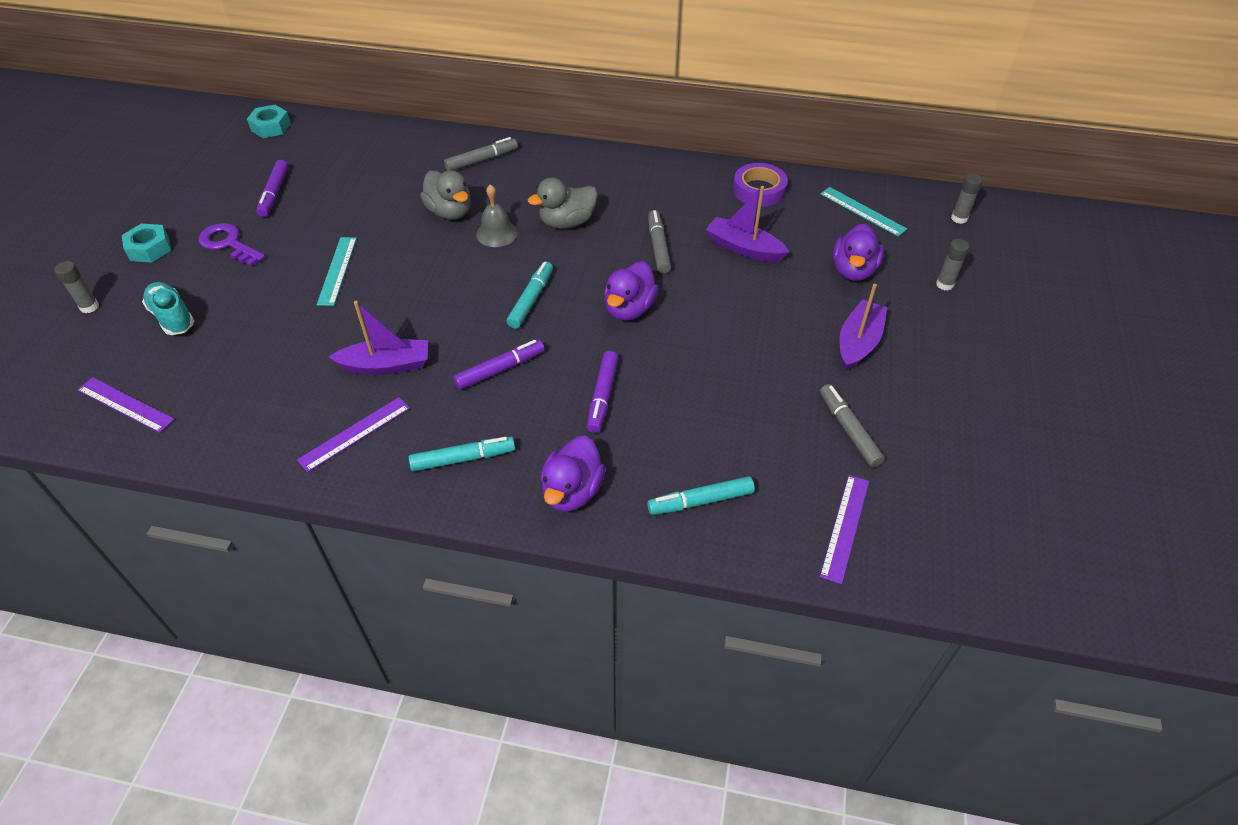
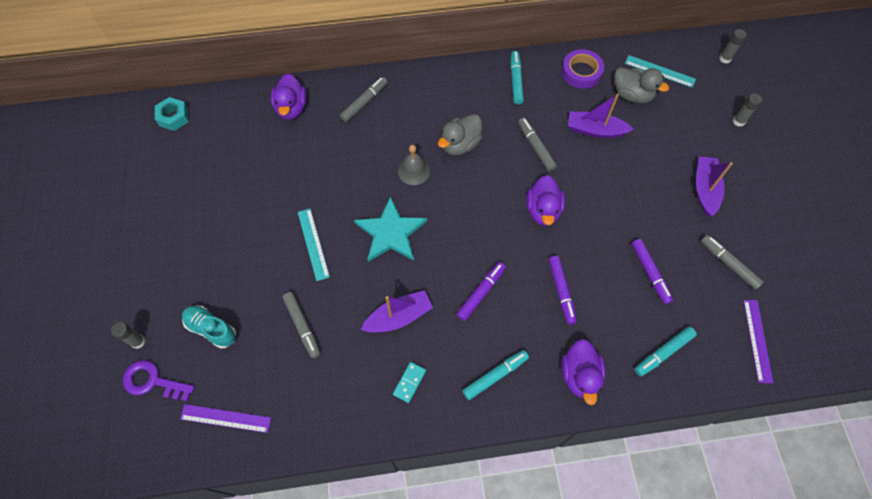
camera: 20 degrees left, 15 degrees up
(149, 249) = (150, 271): turquoise nut -> none
(228, 244) = (211, 246): purple key -> purple key (152, 381)
(271, 342) = (302, 326): none -> grey marker
(274, 193) = (219, 184): purple marker -> purple marker (650, 273)
(355, 433) = (409, 382): purple ruler -> turquoise domino
(431, 283) = (390, 232): none -> turquoise star
(450, 212) = (368, 161): grey duck -> grey duck (632, 95)
(531, 300) = (470, 225): turquoise marker -> turquoise marker (516, 81)
(853, 271) = (676, 128): purple duck -> purple duck (291, 108)

